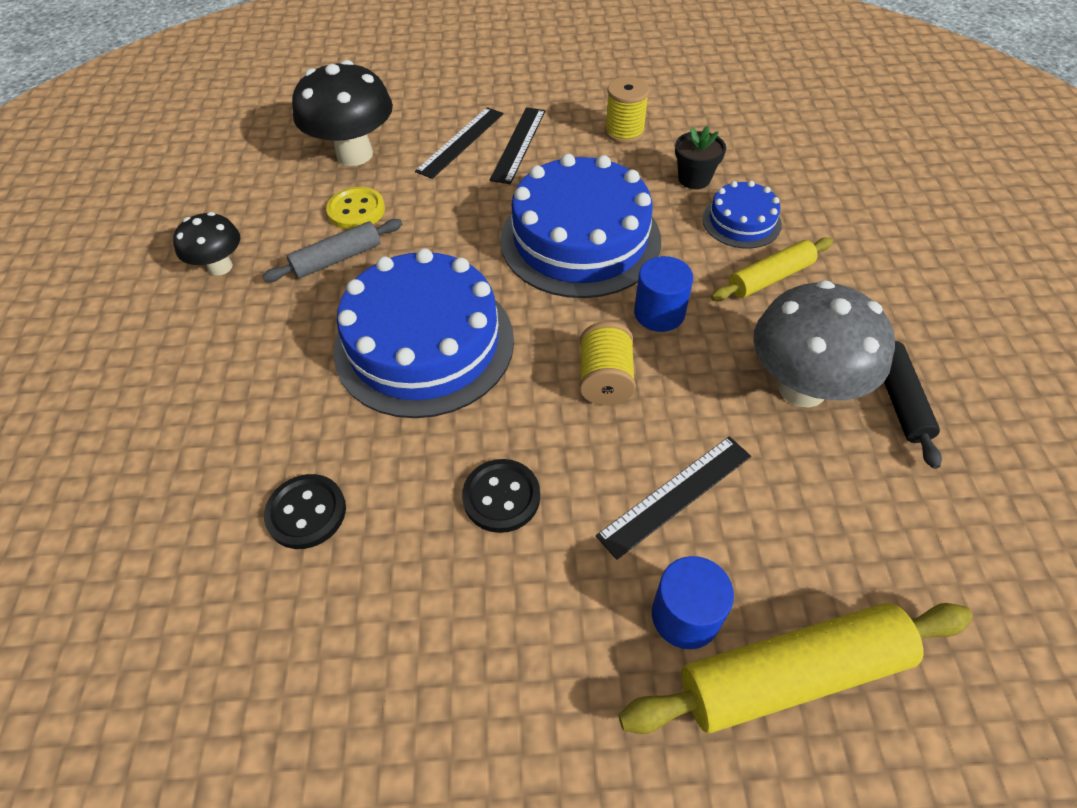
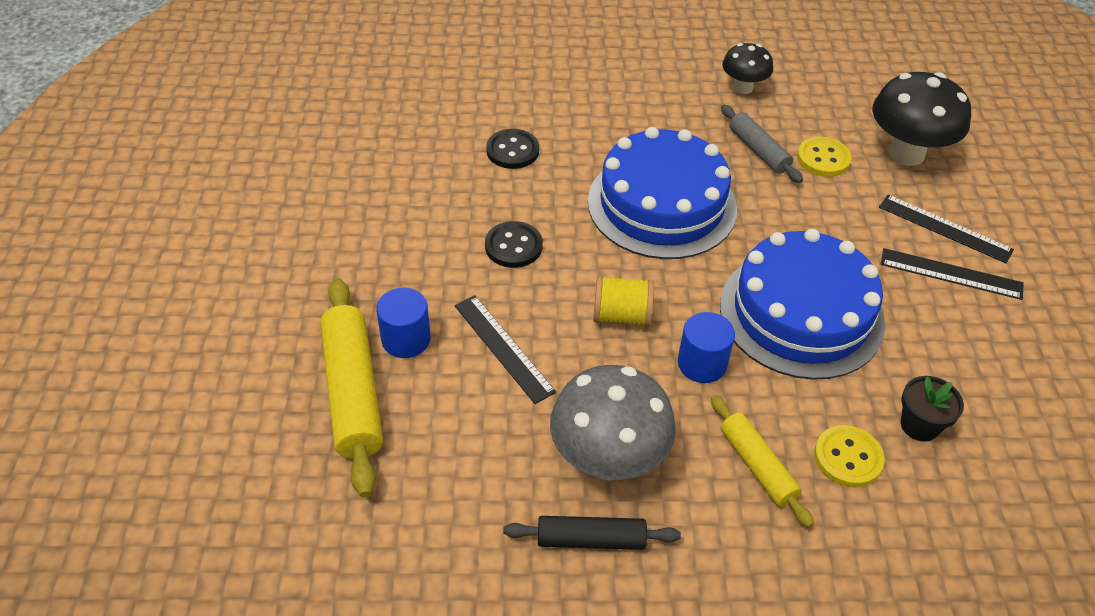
camera: 90 degrees right, 5 degrees down
(624, 132) = (998, 369): yellow spool -> none
(741, 221) = (848, 458): blue cake -> yellow button

